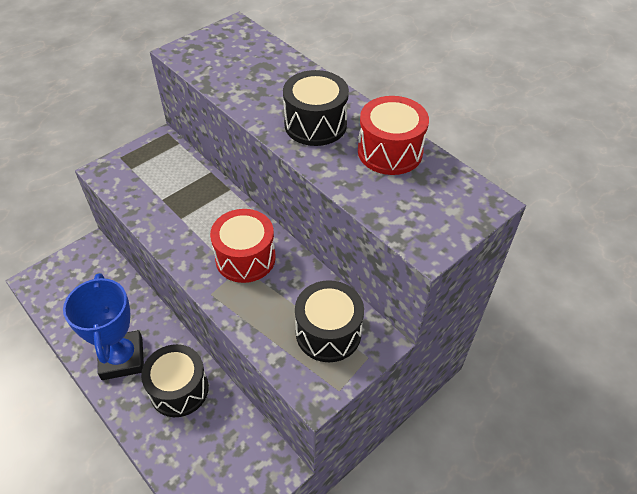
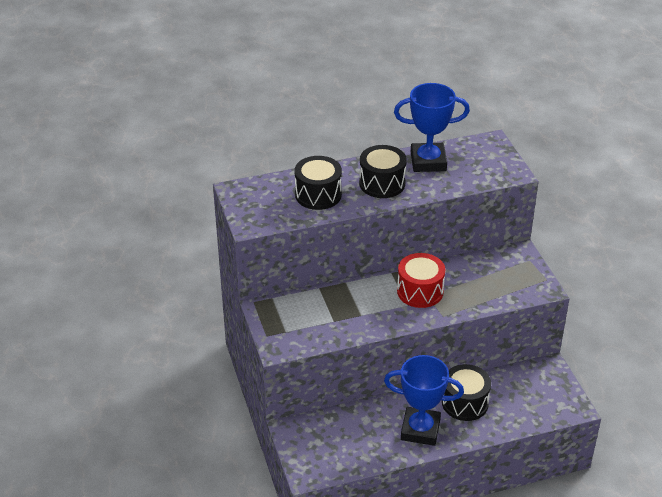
camera: 65 degrees left, 10 degrees down
(328, 333) = (503, 271): black drum -> black drum (318, 194)
(390, 151) = (428, 161): red drum -> blue trophy

